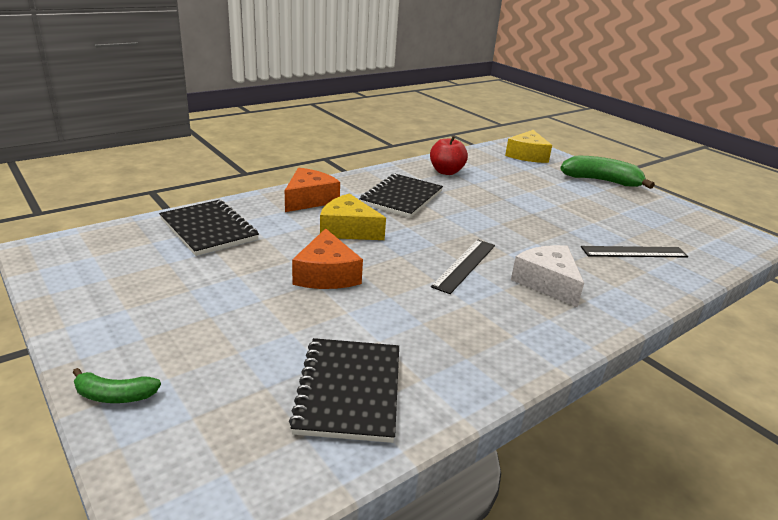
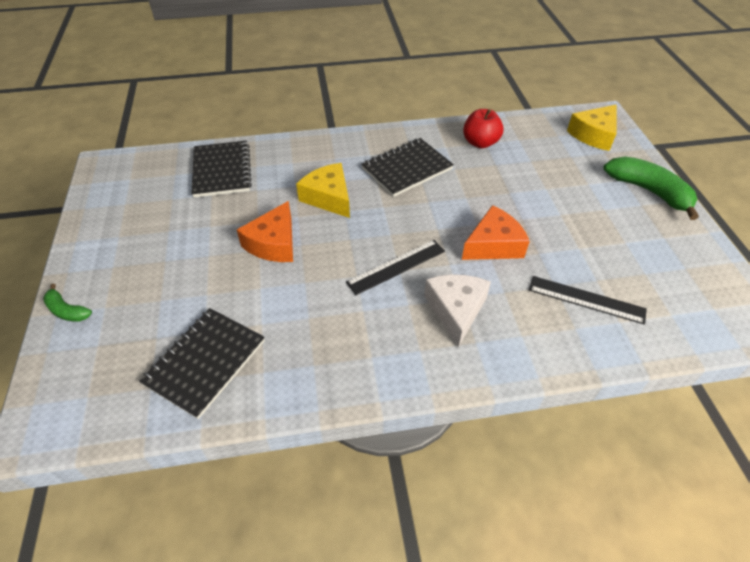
camera: 30 degrees right, 20 degrees up
(309, 199) = (323, 153): orange cheese -> orange cheese (493, 245)

